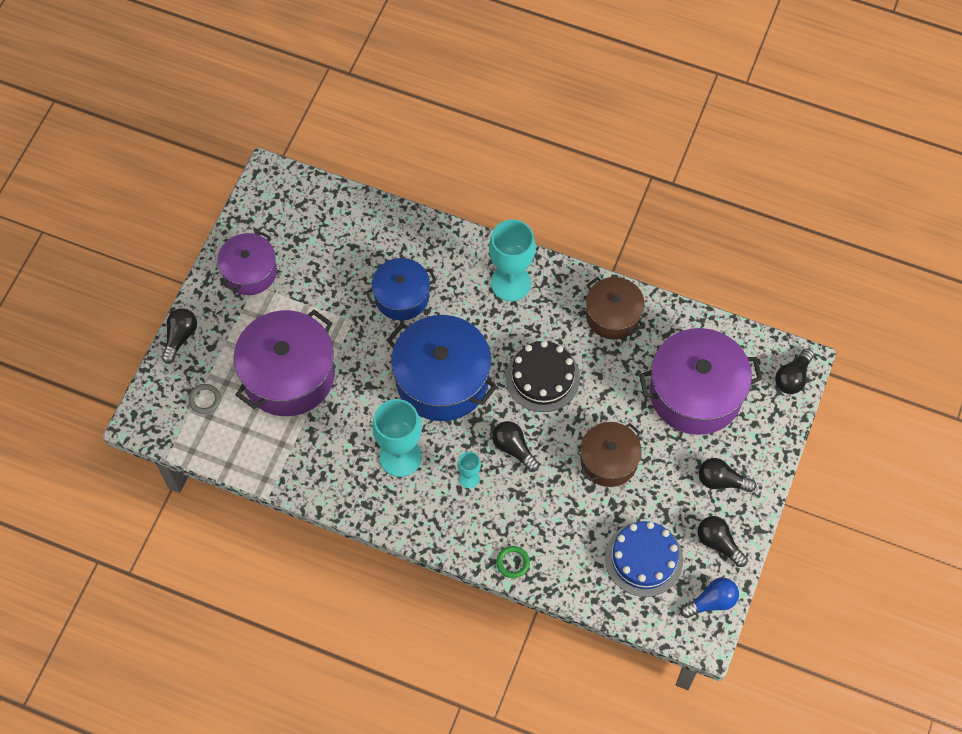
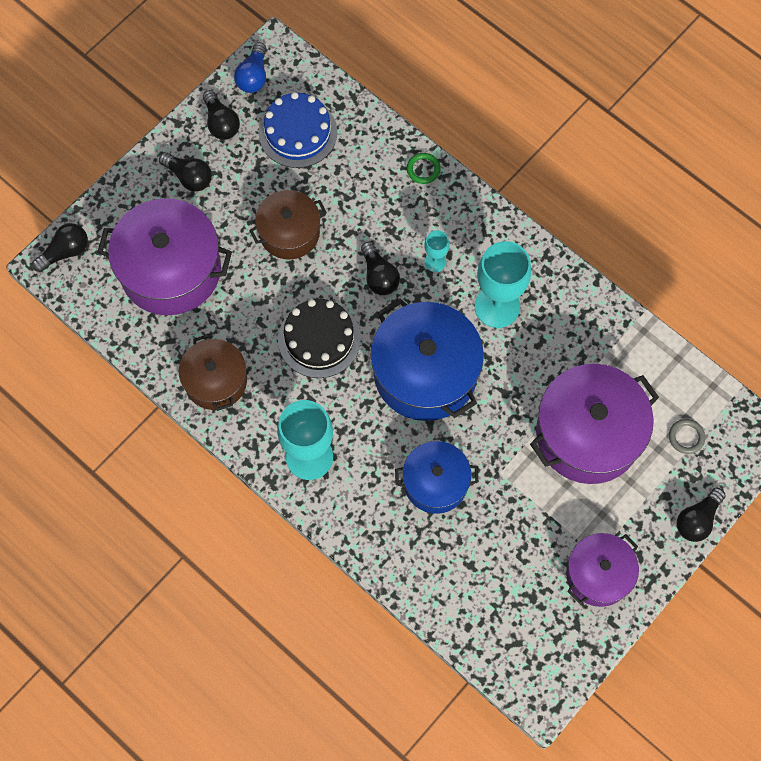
camera: 160 degrees left, 5 degrees up
(711, 602) = (253, 76): blue light bulb -> blue light bulb turned 75 degrees counterclockwise

